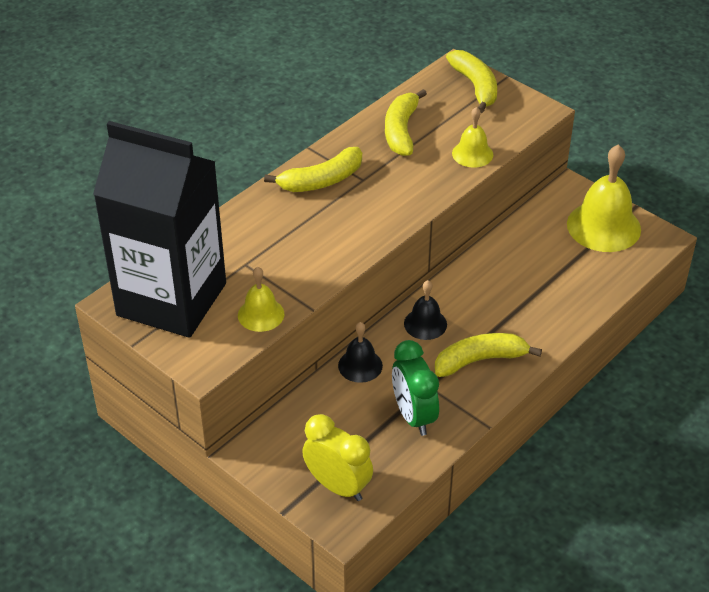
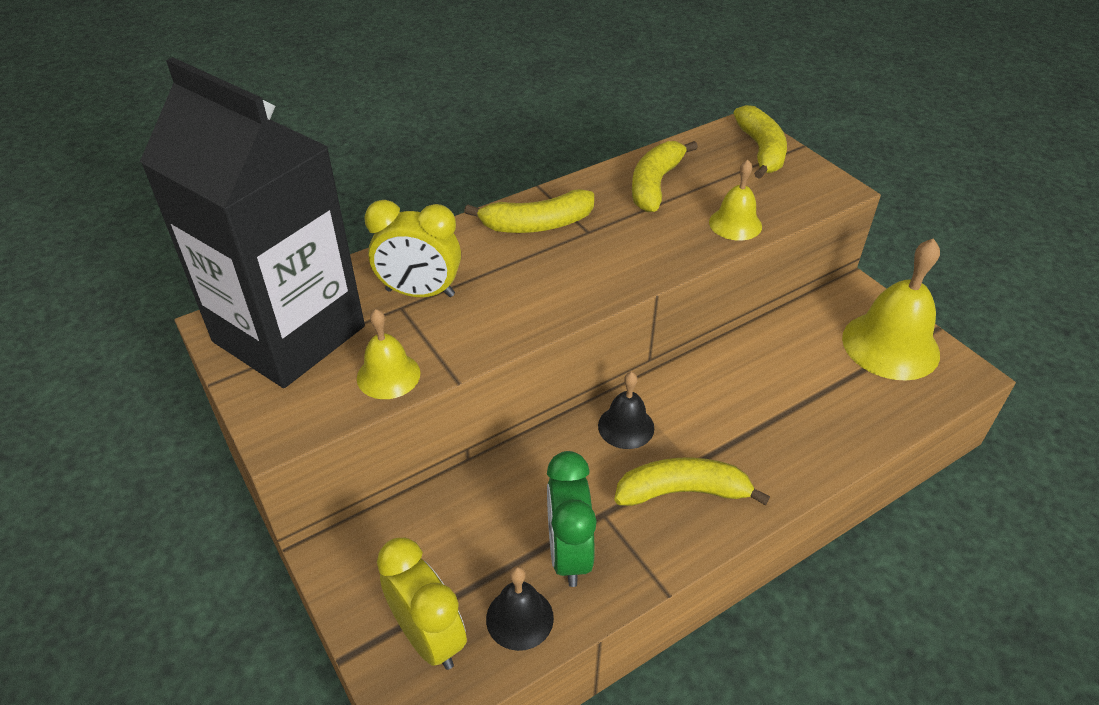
camera: 15 degrees right, 0 degrees up
(255, 251) = (420, 293): none -> yellow clock
(360, 365) = (524, 465): black bell -> black bell (519, 618)

